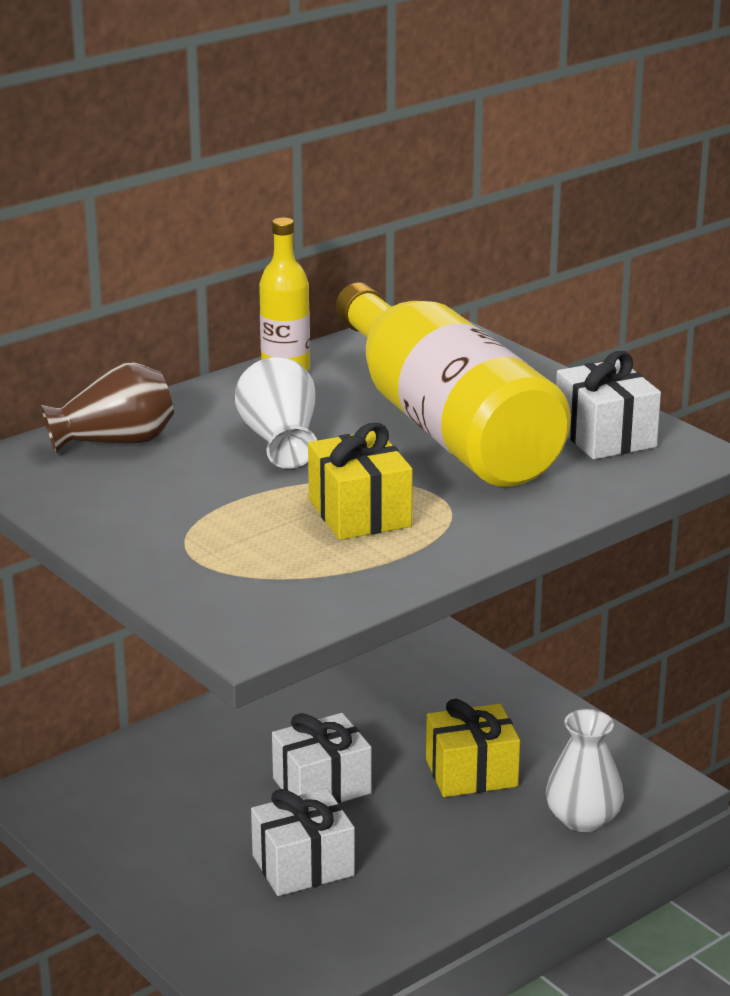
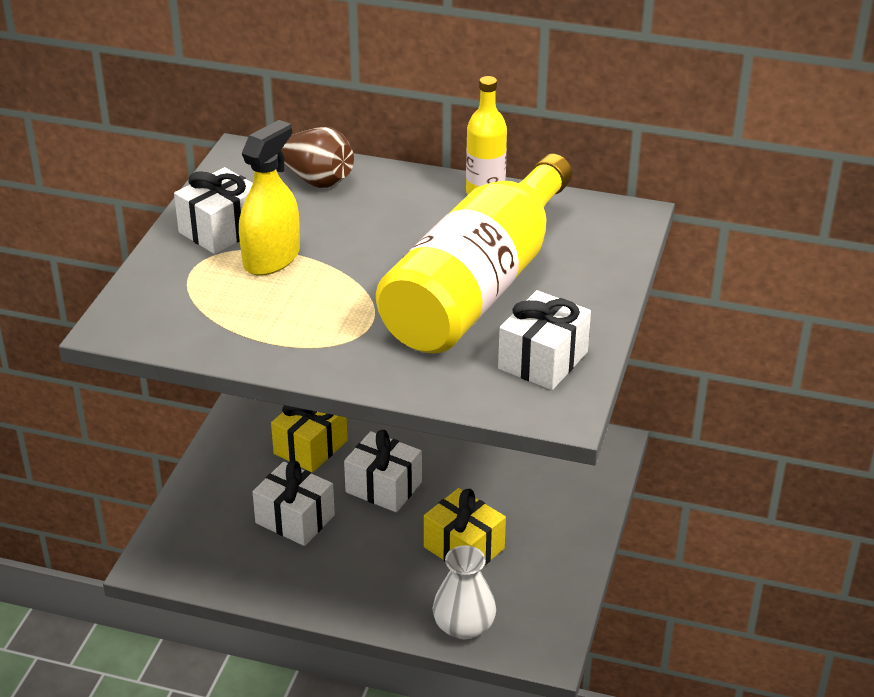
camera: 55 degrees right, 10 degrees up
(141, 520) = (221, 230): none -> white gift
(242, 509) = (271, 258): none -> yellow spray bottle
(280, 440) = (380, 233): white vase -> none
(359, 513) = (312, 303): yellow gift -> yellow gift (310, 447)

